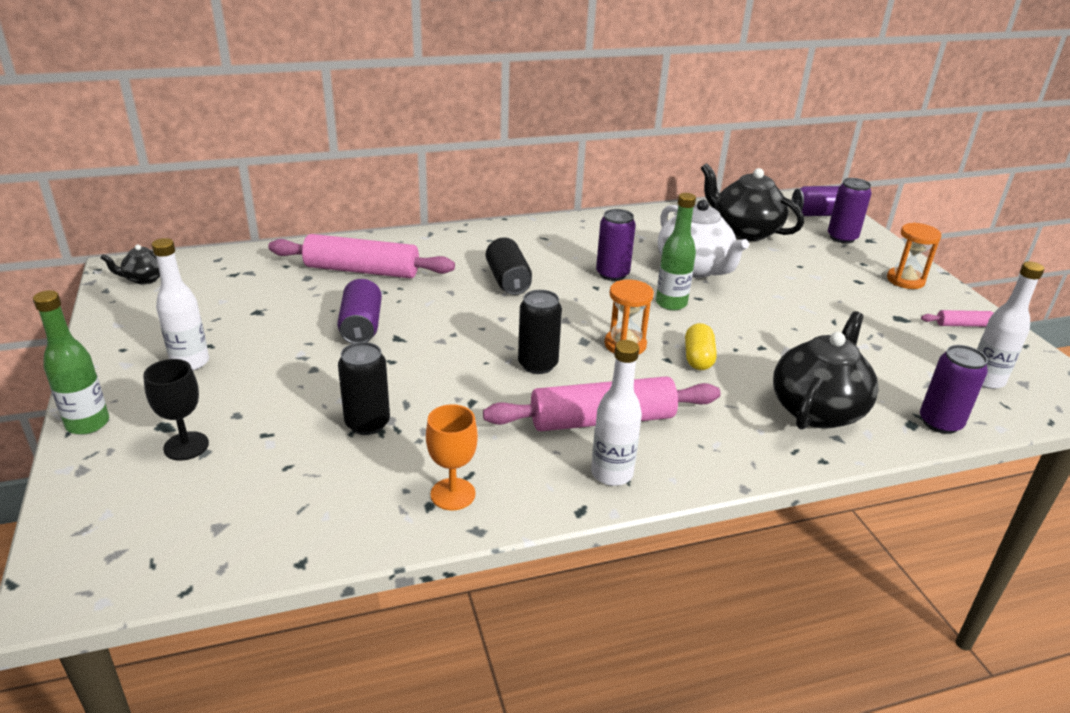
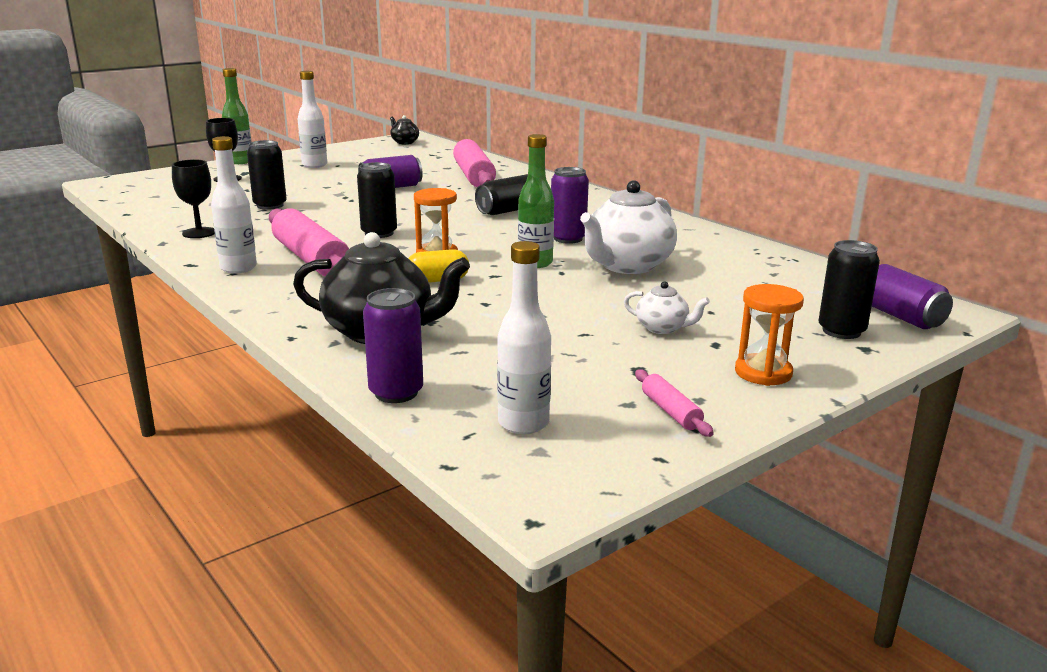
camera: 70 degrees right, 10 degrees down
(453, 494) = (199, 233): orange goblet -> black goblet
(744, 231) = (764, 280): black teapot -> none
(828, 290) = (662, 328): none -> white teapot
(842, 238) = (841, 331): purple can -> black can

